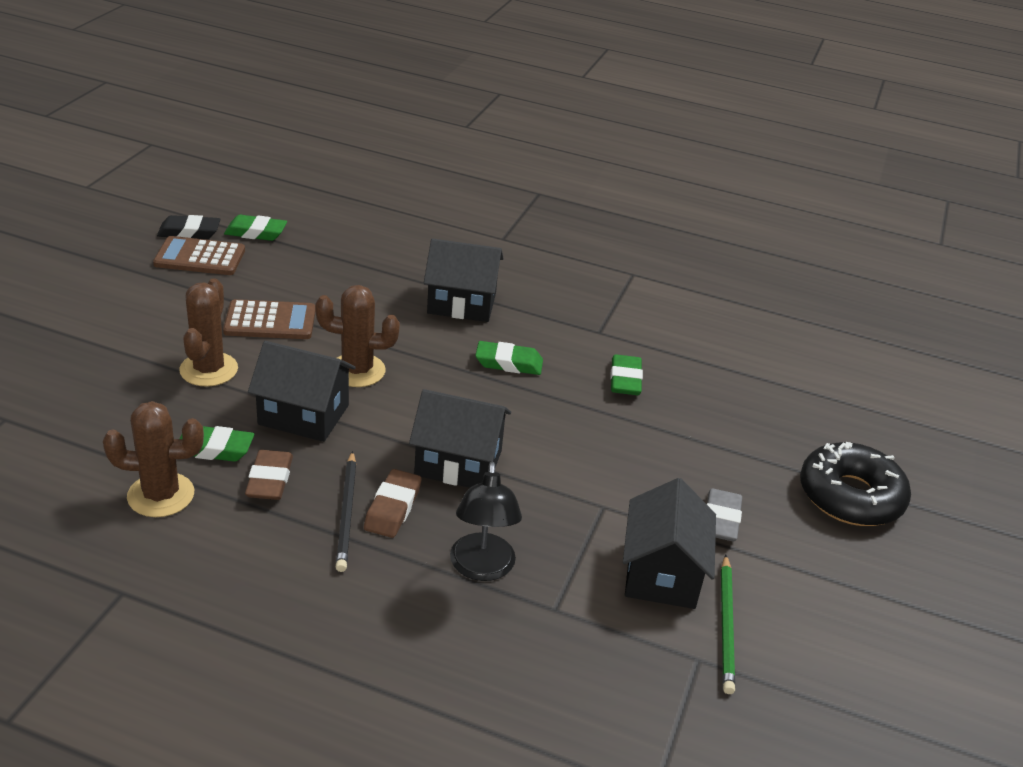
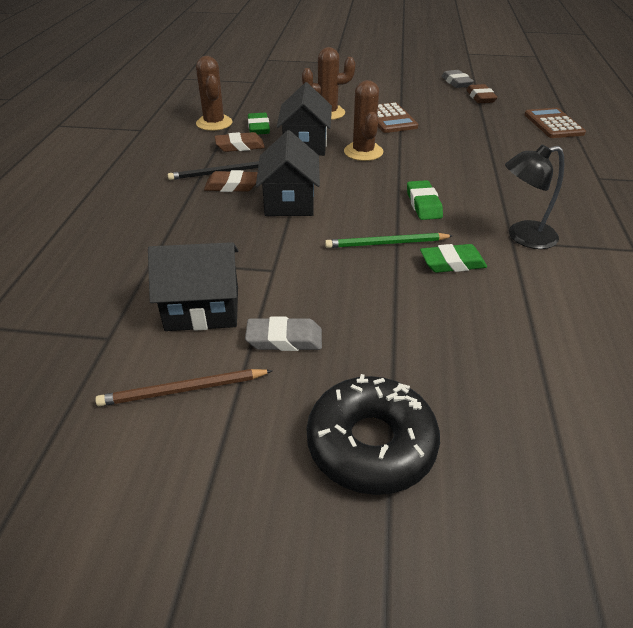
camera: 80 degrees right, 5 degrees up
(189, 232) = (456, 82): black eraser -> grey eraser
(200, 257) = (434, 90): brown calculator -> brown calculator (553, 124)
(256, 232) = (480, 97): green eraser -> brown eraser
(462, 303) = (482, 174): black house -> none
(482, 568) = (185, 226): black lamp -> black lamp (523, 237)
(726, 626) = (147, 352): green pencil -> green pencil (386, 243)
(783, 603) = (183, 390): none -> brown pencil

